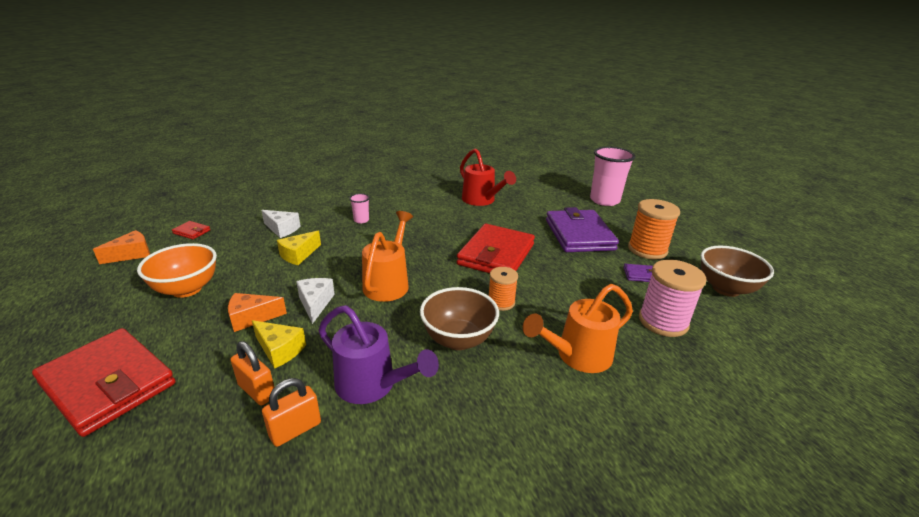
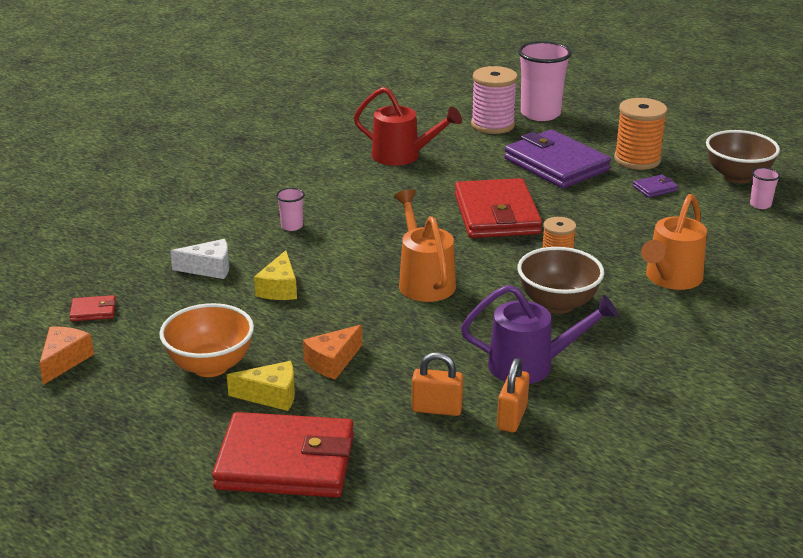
camera: 30 degrees left, 0 degrees up
(279, 350) = (406, 375): yellow cheese -> yellow cheese (271, 396)
(315, 303) = (378, 326): white cheese -> none
(663, 321) = (711, 225): pink spool -> pink spool (492, 125)
(728, 319) = (760, 204): none -> pink cup

